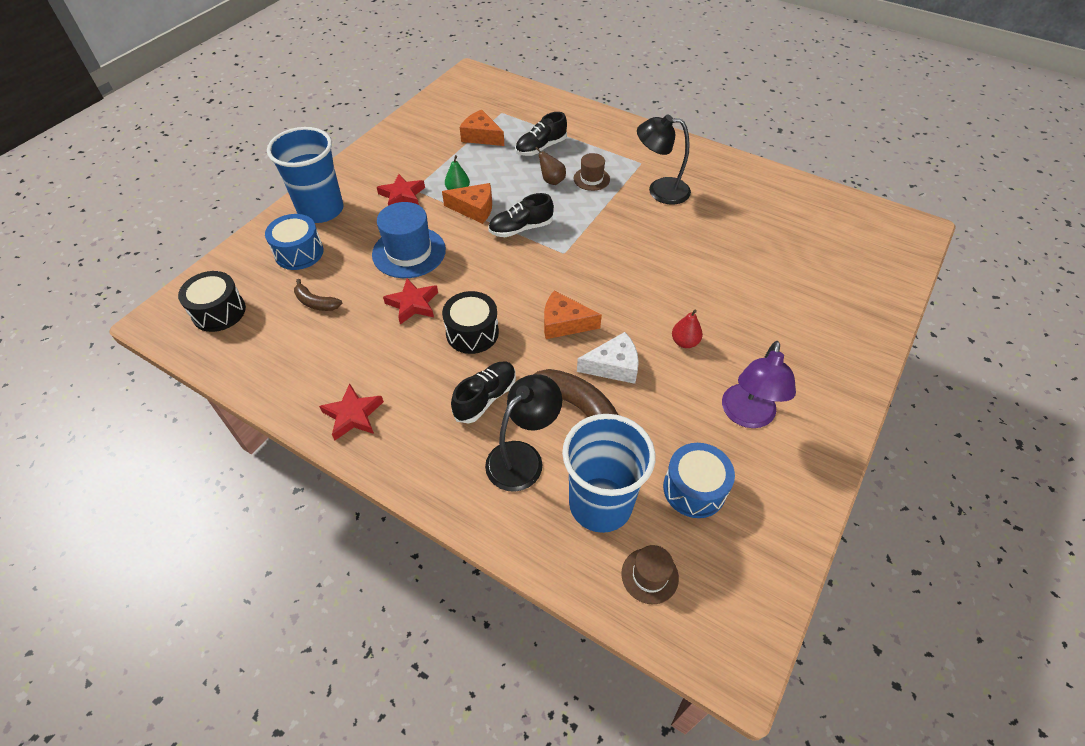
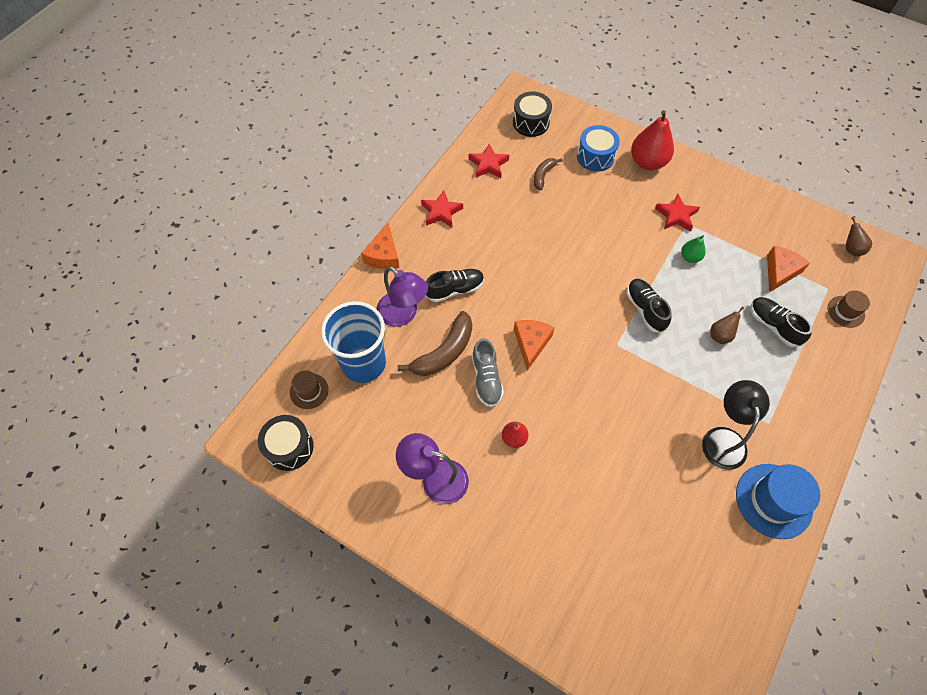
camera: 90 degrees right, 10 degrees up
(321, 210) = (647, 162): blue cup -> red pear
(409, 252) = (604, 228): blue hat -> blue hat (773, 500)
(413, 304) = (546, 236): red star -> red star (488, 164)
(460, 94) = (851, 249): none -> brown pear
(472, 333) = (518, 278): black drum -> black drum (289, 447)
(474, 209) = (667, 271): orange cheese -> orange cheese (383, 255)
(485, 398) = (455, 289): black shoe -> black shoe turned 60 degrees counterclockwise
(523, 457) = (403, 314): black lamp -> purple lamp
(591, 179) = (730, 372): brown hat -> brown hat (846, 311)
(613, 366) = (486, 379): white cheese -> grey shoe
(694, 489) = (371, 428): blue drum -> none

